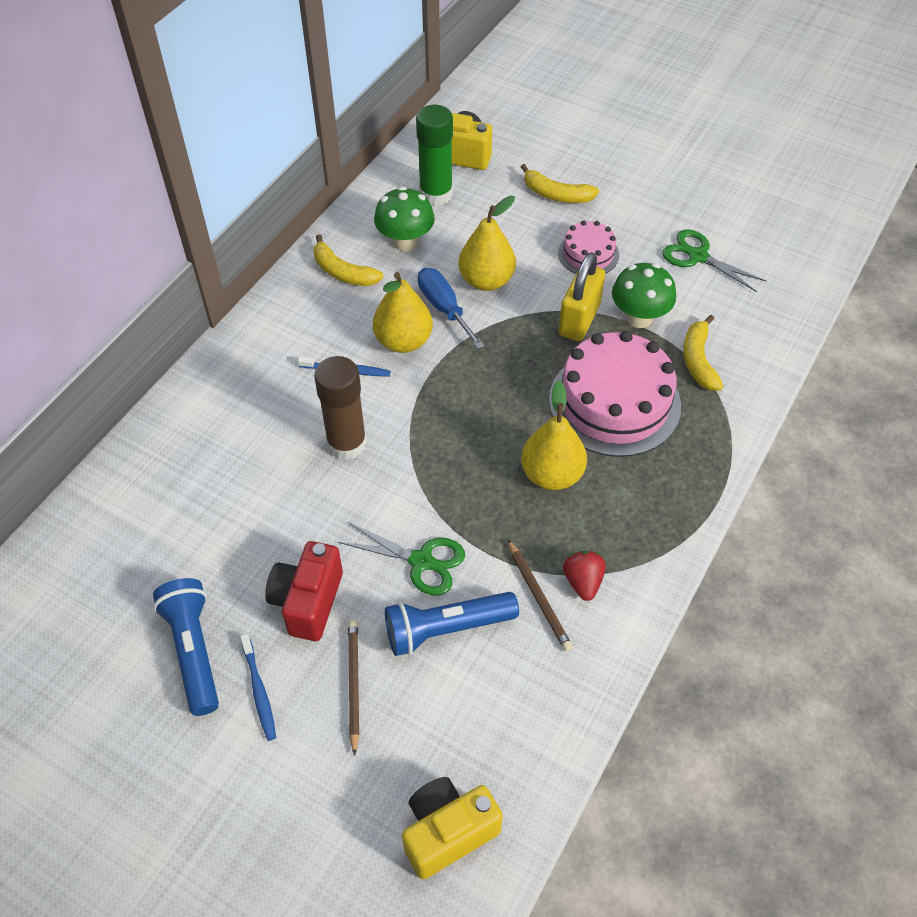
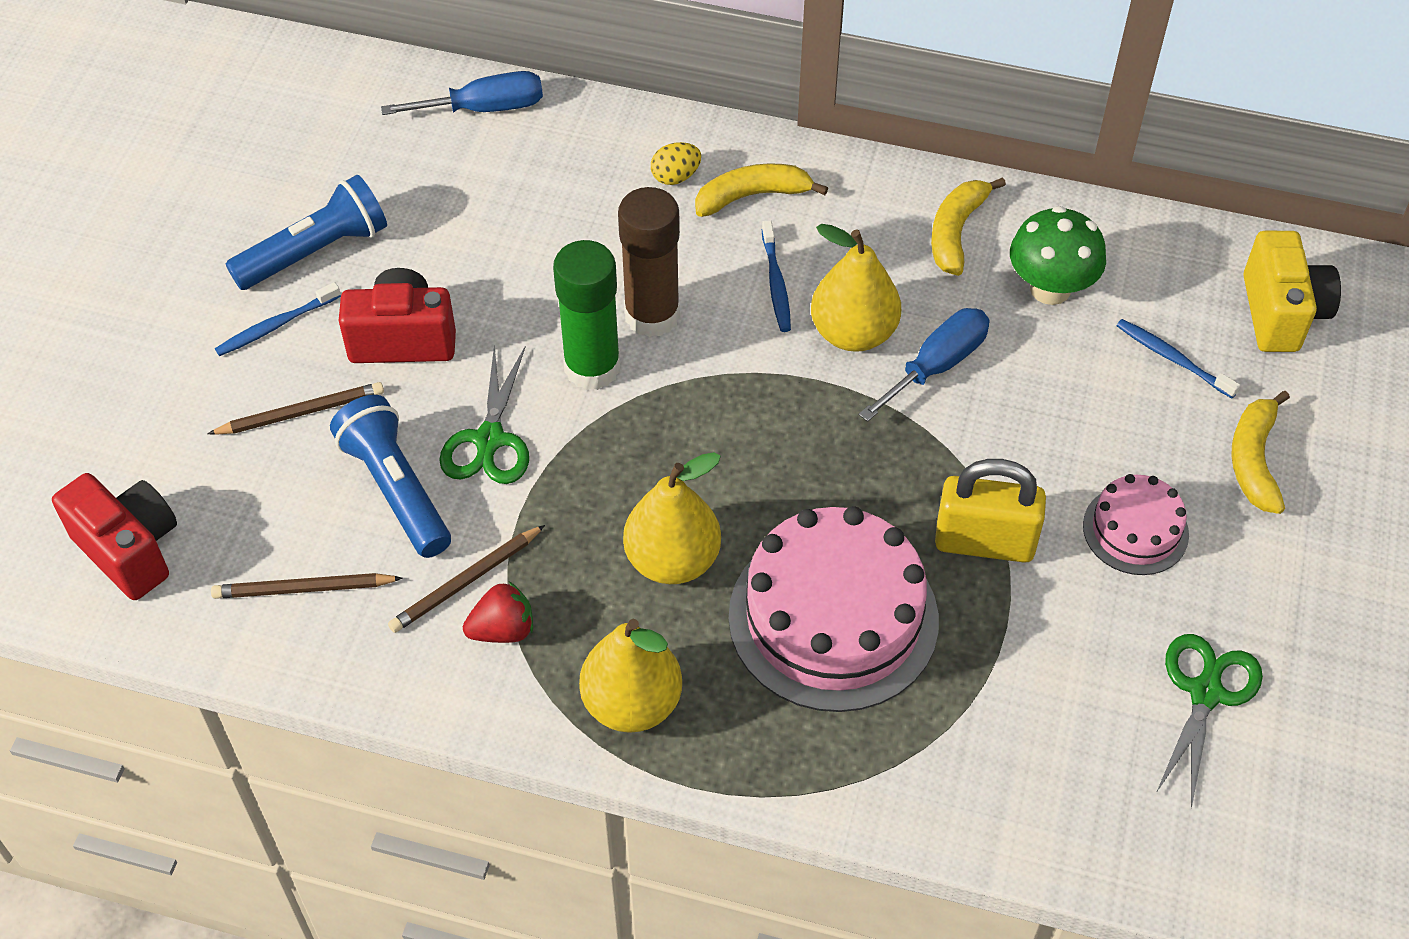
camera: 75 degrees right, 0 degrees up
(99, 507) = (484, 108): none -> blue screwdriver
(227, 404) = (675, 177): none -> yellow egg
(436, 194) = (1172, 302): green glue stick -> green glue stick (592, 367)
(447, 832) = (130, 549): yellow camera -> red camera
(476, 206) = (1172, 358): none -> blue toothbrush
(486, 280) = (1015, 405): yellow pear -> yellow pear (632, 703)
(518, 705) = (304, 589): none -> brown pencil
(639, 317) = (1023, 624): green mushroom -> none
(698, 360) = (964, 723): yellow banana -> yellow banana (752, 196)

